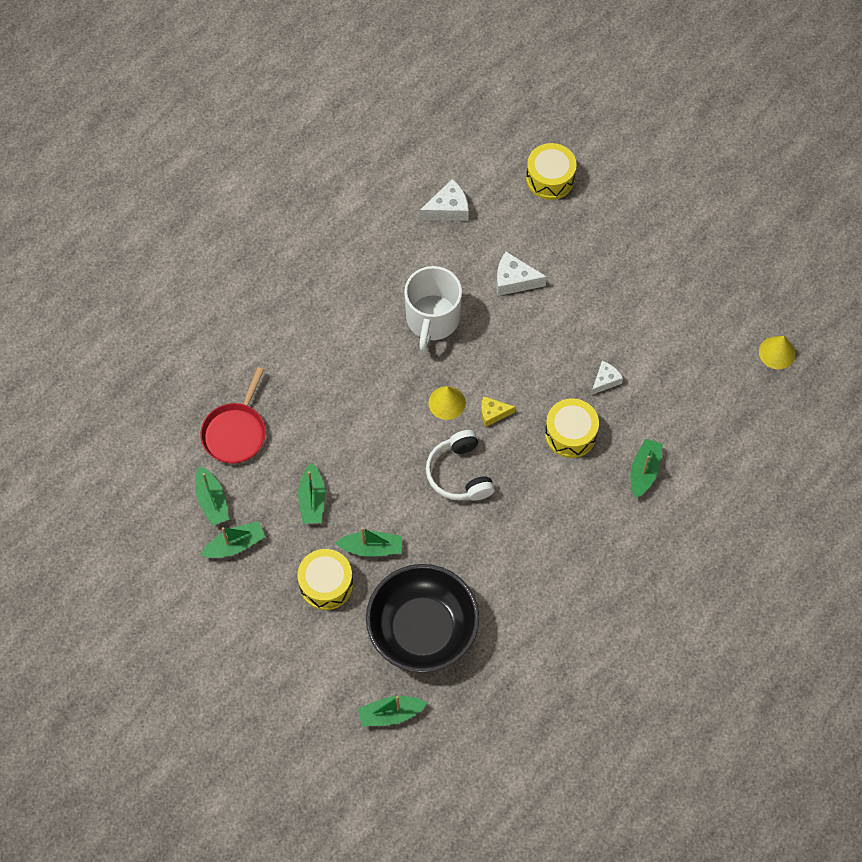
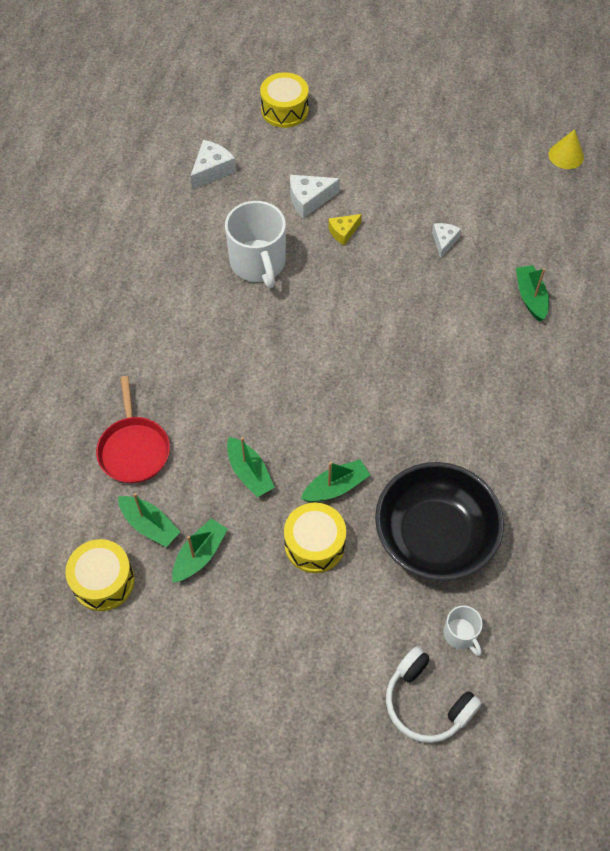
camera: 30 degrees left, 5 degrees down
(390, 714) = (460, 634): green boat -> white mug
(447, 402) = (319, 325): yellow cone -> none
(459, 473) = (372, 379): white headphones -> white headphones (426, 702)
(493, 413) = (366, 314): yellow cheese -> yellow cheese (343, 232)
(570, 434) = (446, 298): yellow drum -> yellow drum (103, 581)

